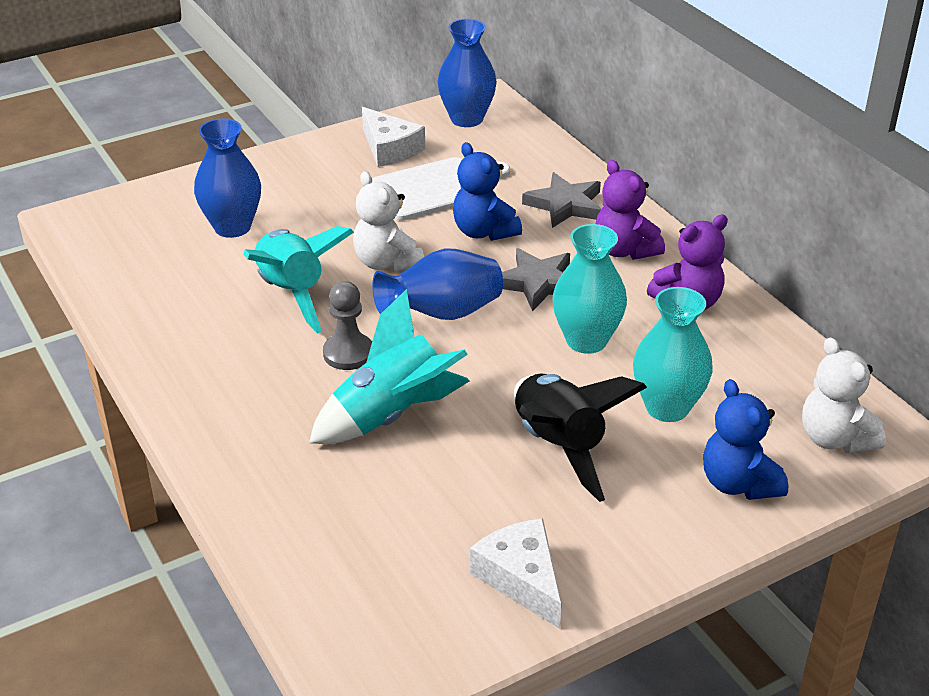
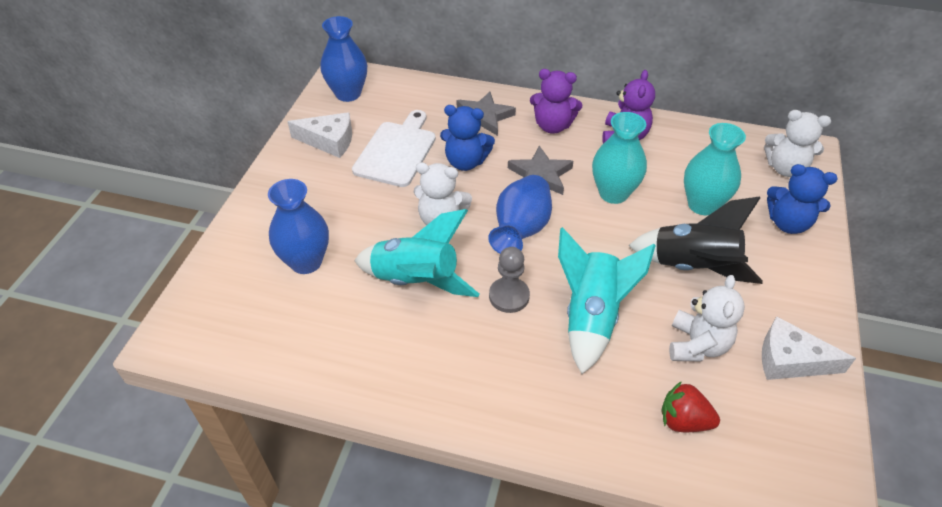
camera: 45 degrees left, 10 degrees up
(340, 539) = (683, 421): none -> red strawberry
(451, 502) = (697, 345): none -> white teddy bear

